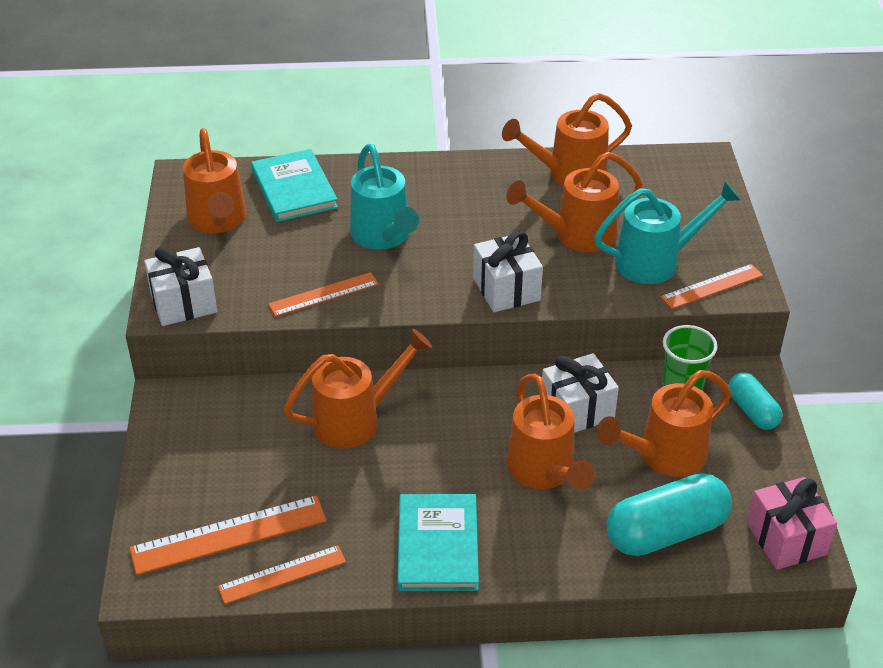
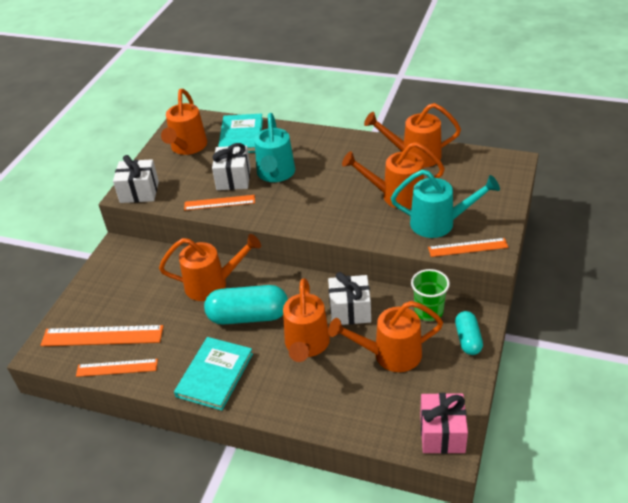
camera: 25 degrees right, 0 degrees up
(506, 289) = (330, 222): white gift -> white gift (233, 179)
(666, 532) = (362, 406): turquoise capsule -> turquoise capsule (248, 316)

